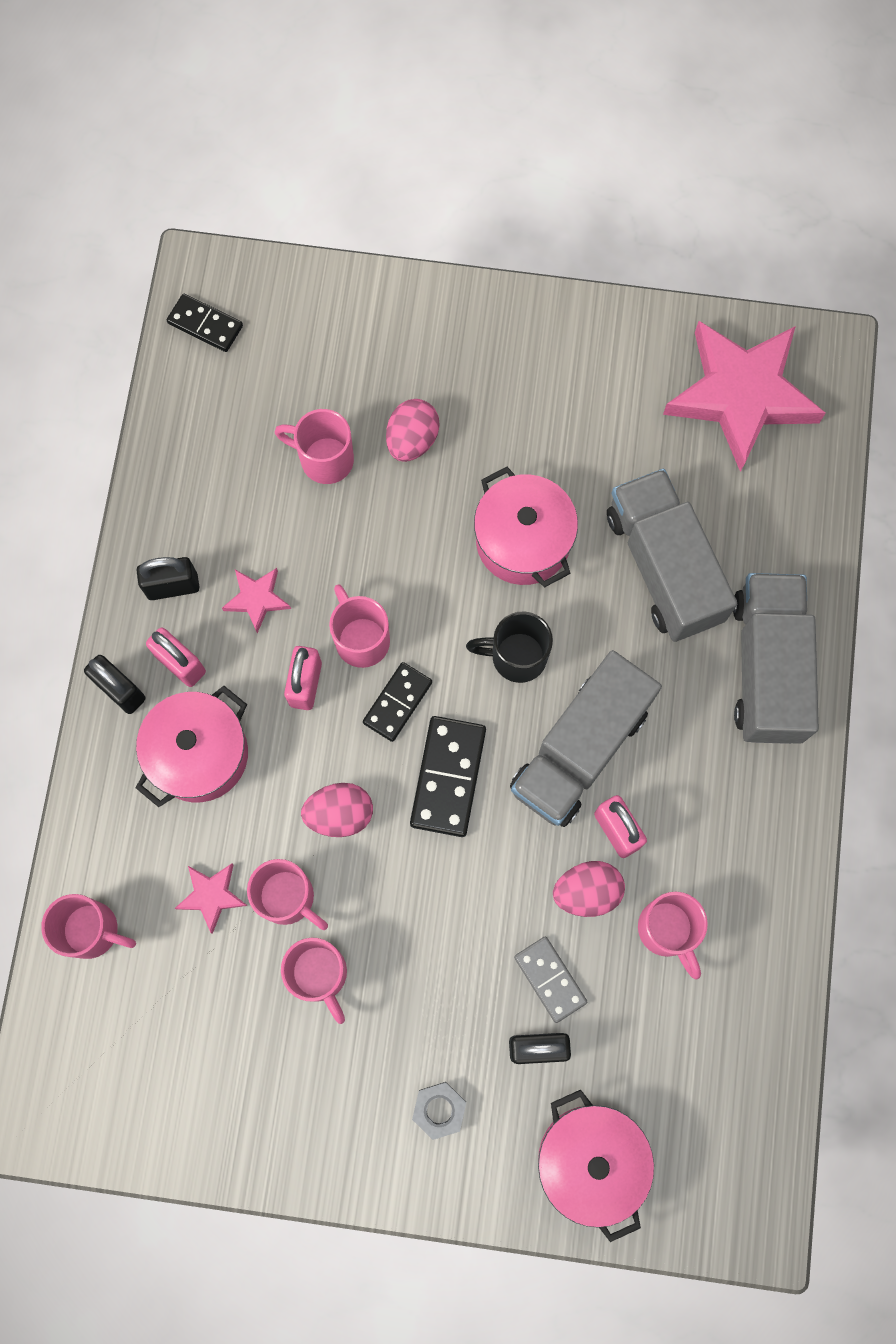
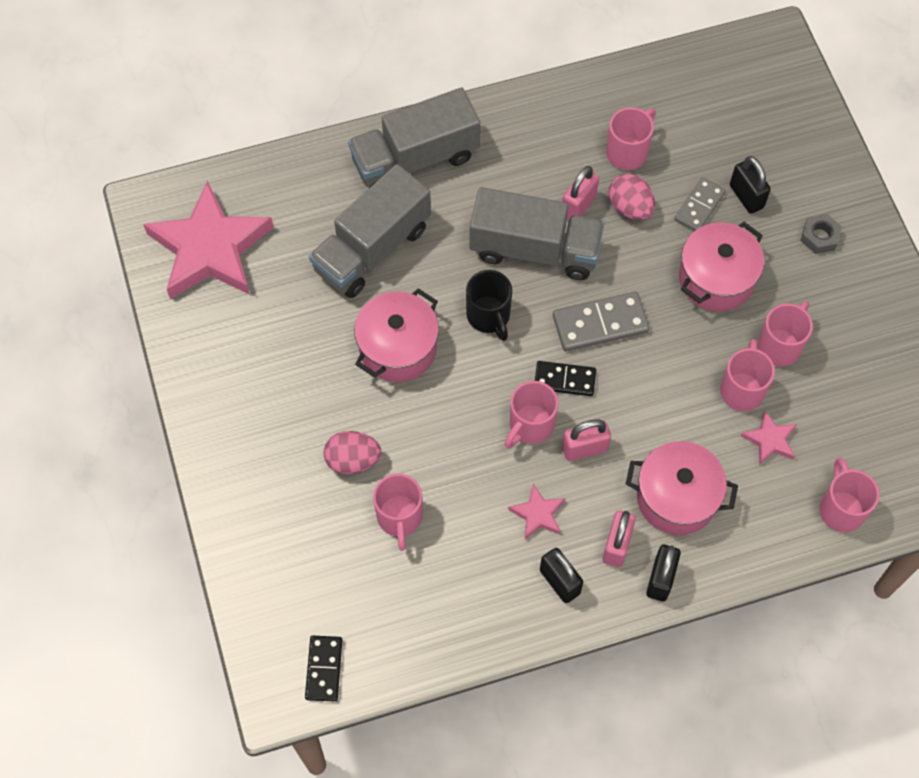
camera: 115 degrees left, 10 degrees down
(340, 814) = (665, 382): pink egg -> none
(448, 777) = (600, 323): black domino -> grey domino
(590, 1160) = (795, 141): pink pot -> pink pot (716, 279)

